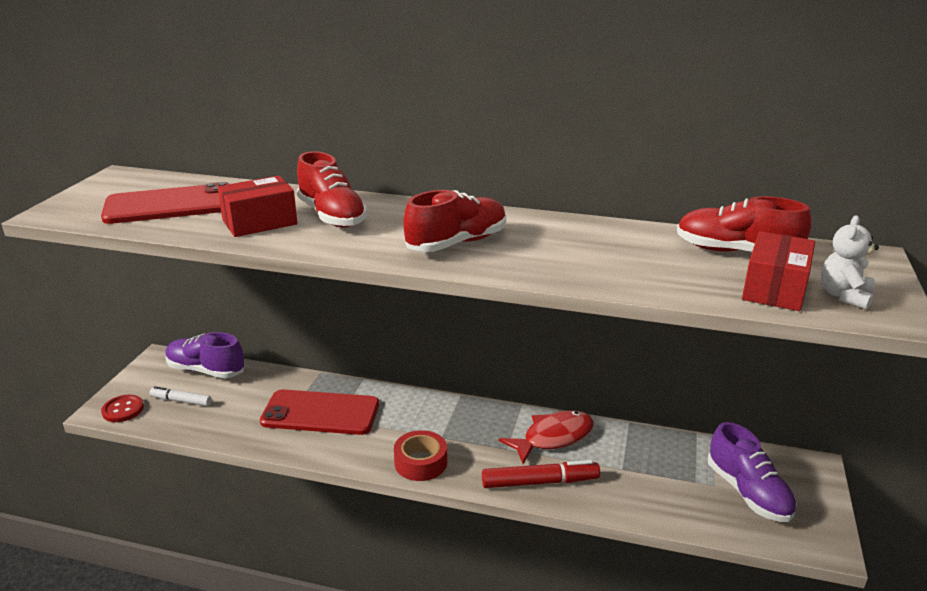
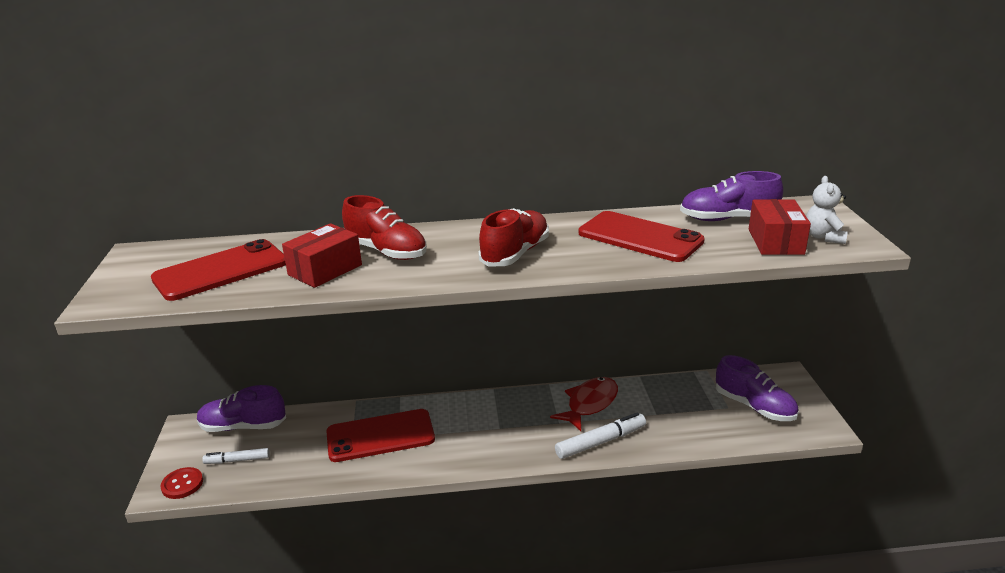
camera: 20 degrees left, 0 degrees up
(420, 462) = (495, 453): red tape -> none
(540, 482) = (600, 442): red marker -> white marker
(610, 252) = (640, 237): none -> red phone
(736, 252) = (728, 219): red shoe -> purple shoe

